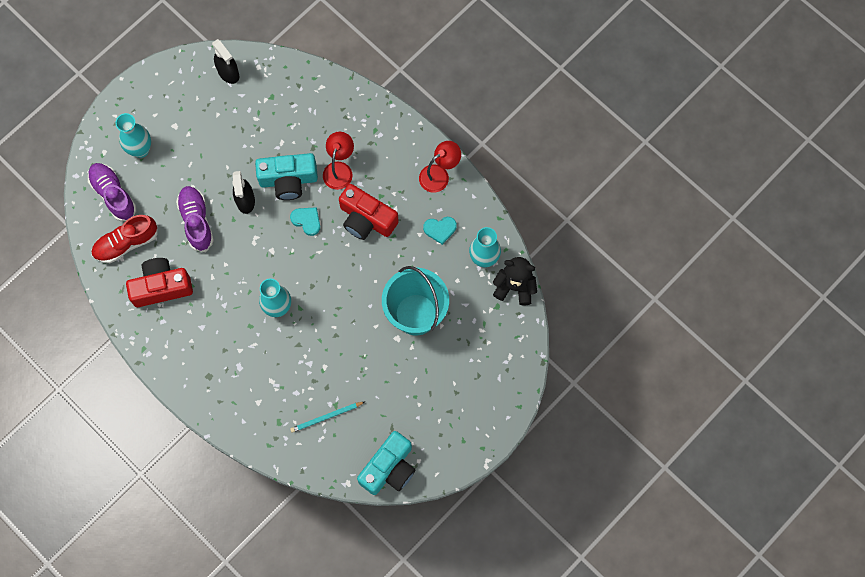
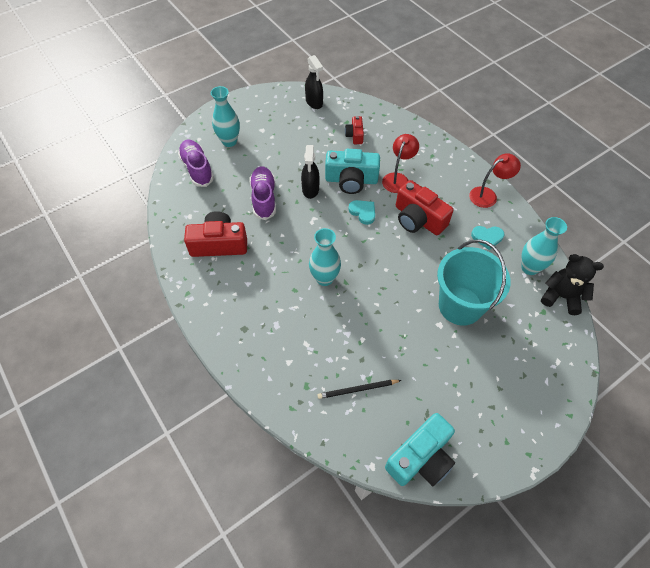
camera: 10 degrees right, 15 degrees down
(126, 243) = (197, 205): red shoe -> none
(284, 115) = (355, 135): none -> red camera
(326, 417) = (357, 389): turquoise pencil -> black pencil

